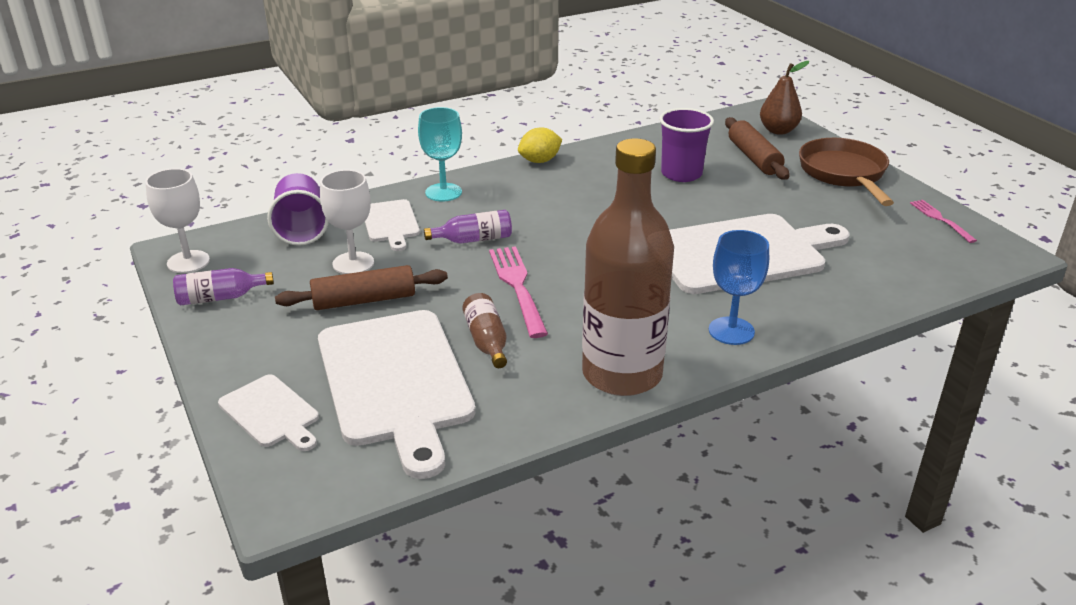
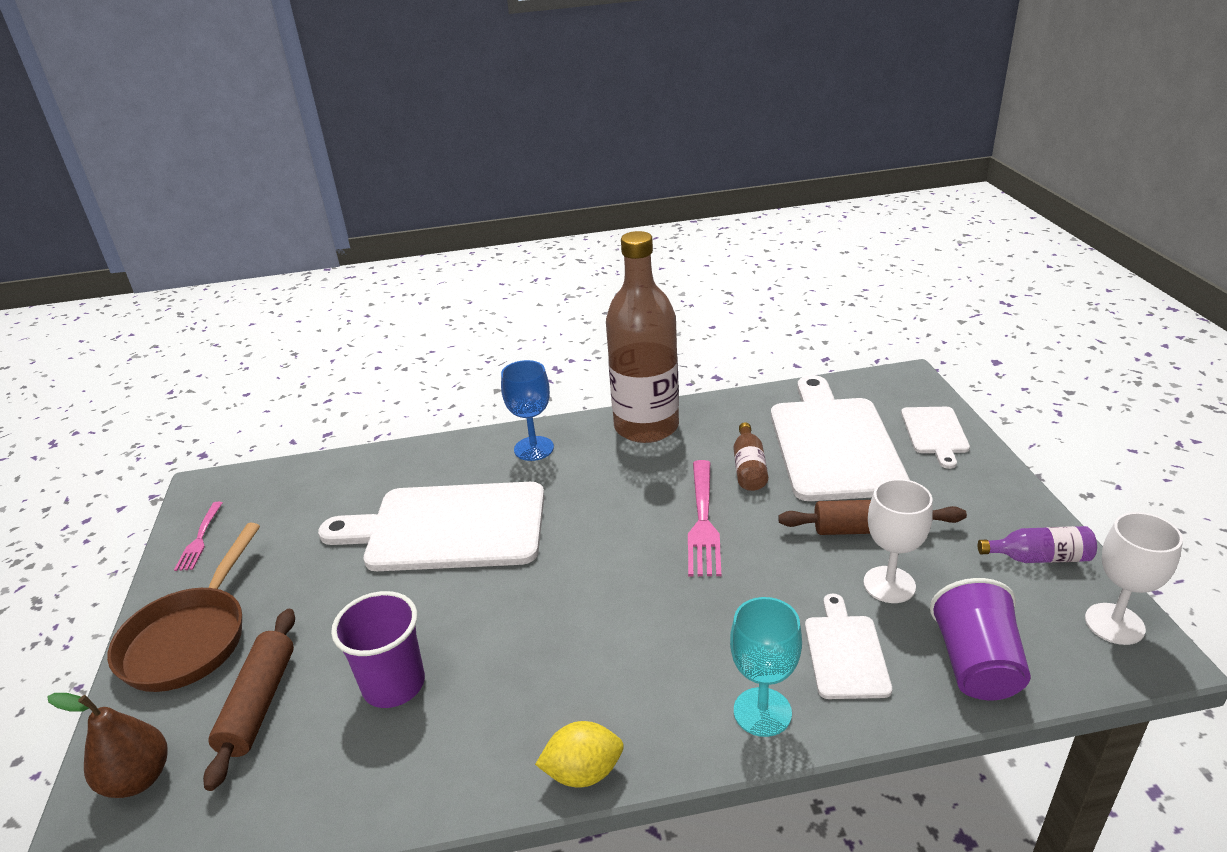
camera: 160 degrees left, 0 degrees up
(271, 413) = (935, 433): white cutting board -> white cutting board turned 150 degrees counterclockwise
(473, 239) = (735, 600): purple bottle -> none

